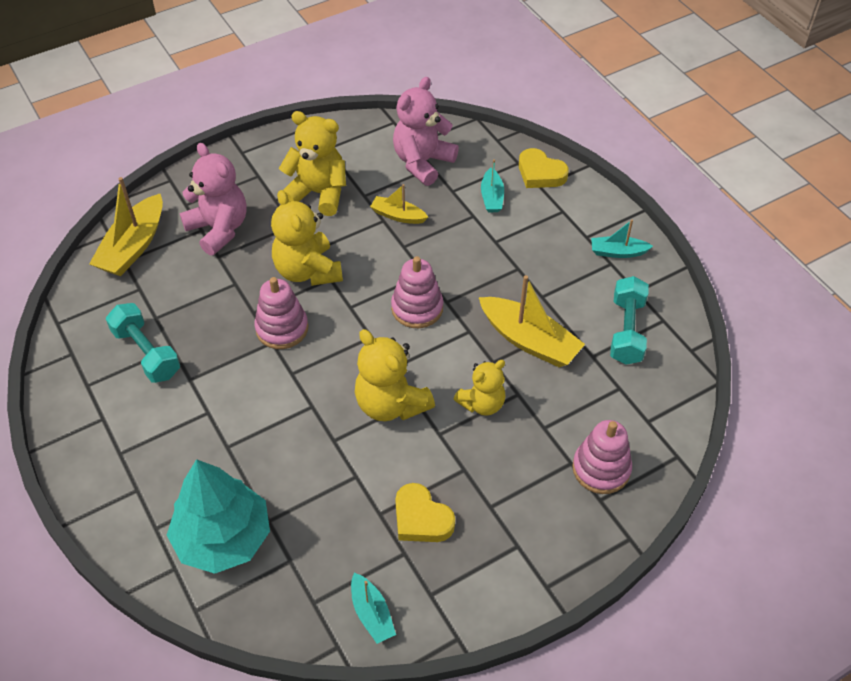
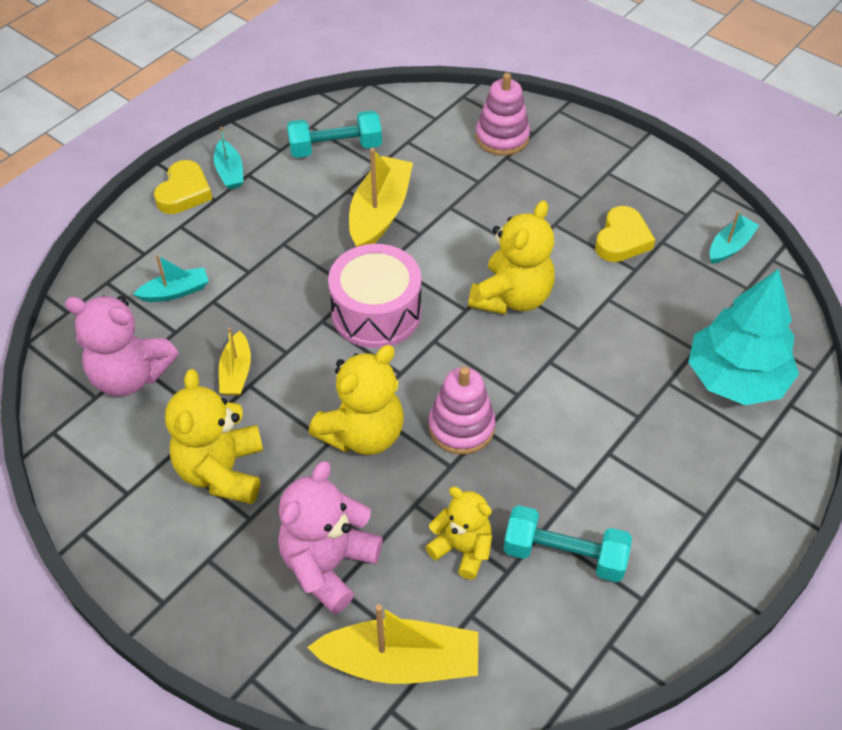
camera: 110 degrees left, 0 degrees up
(146, 353) = (564, 555): turquoise dumbbell -> turquoise dumbbell turned 75 degrees clockwise
(417, 308) = (376, 312): pink stacking toy -> pink drum
(482, 403) = (474, 229): yellow teddy bear -> yellow teddy bear (462, 549)
(540, 173) = (121, 258): yellow heart -> yellow heart (184, 192)

